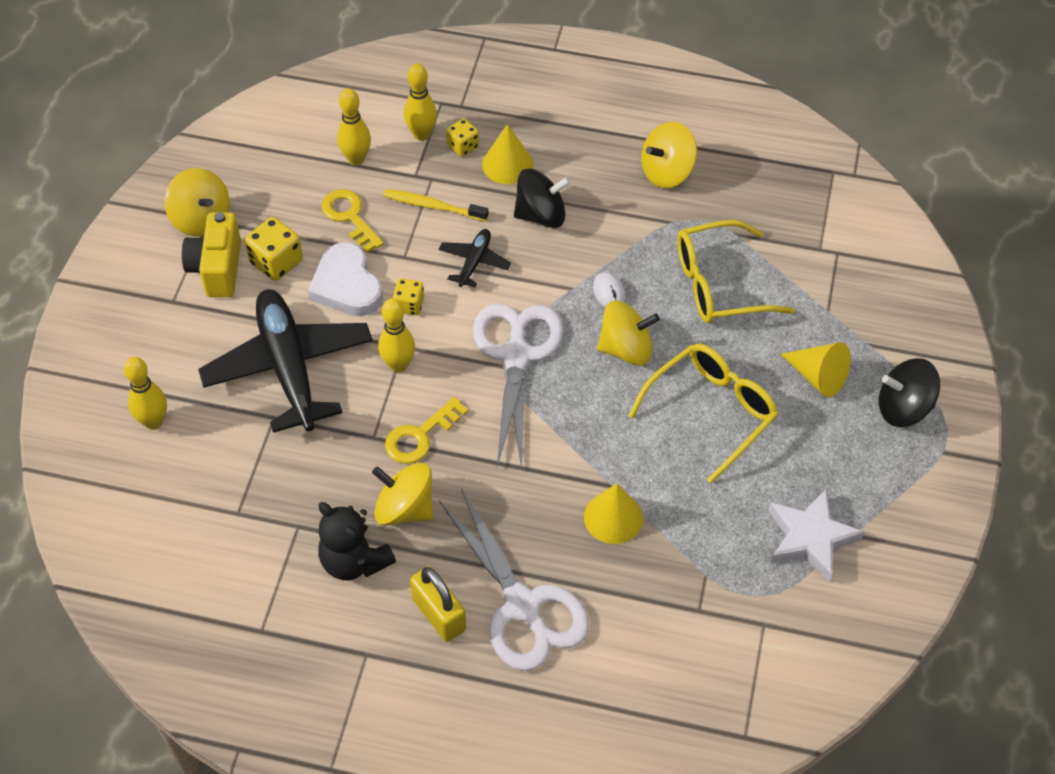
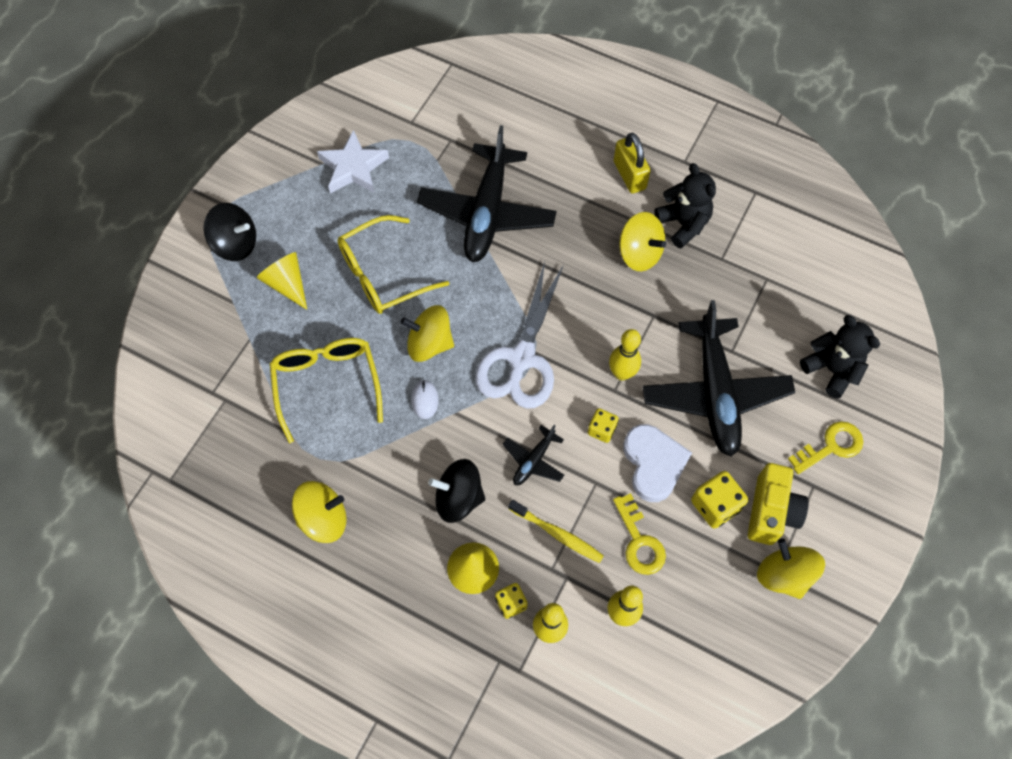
camera: 165 degrees left, 10 degrees up
(154, 422) = (831, 369): yellow bowling pin -> black teddy bear
(420, 436) = (616, 307): yellow key -> yellow key (831, 446)
(523, 607) = (569, 167): white scissors -> none
(613, 517) = (487, 212): yellow cone -> black plane
(720, 284) = (327, 385): yellow glasses -> yellow glasses turned 105 degrees counterclockwise

